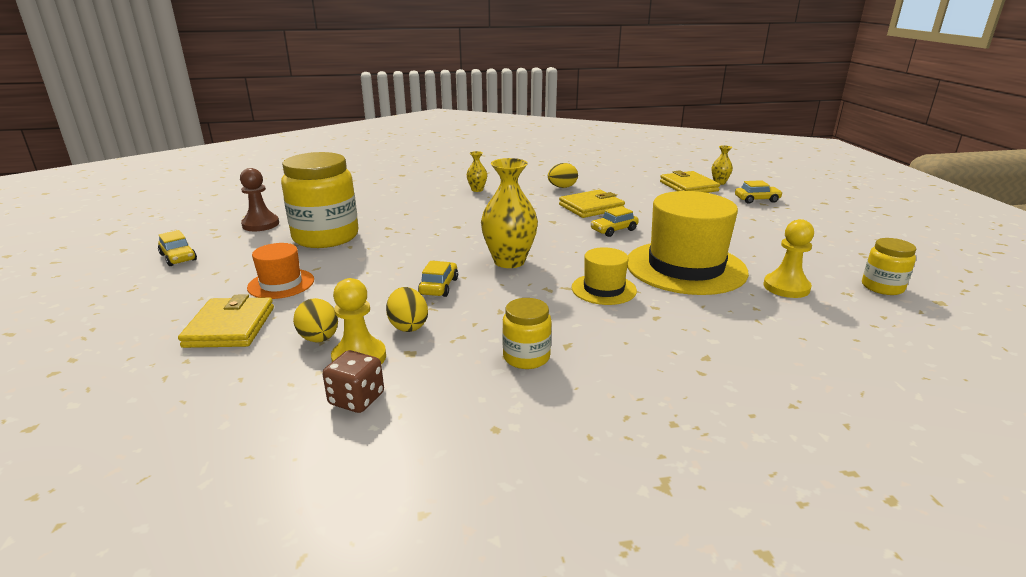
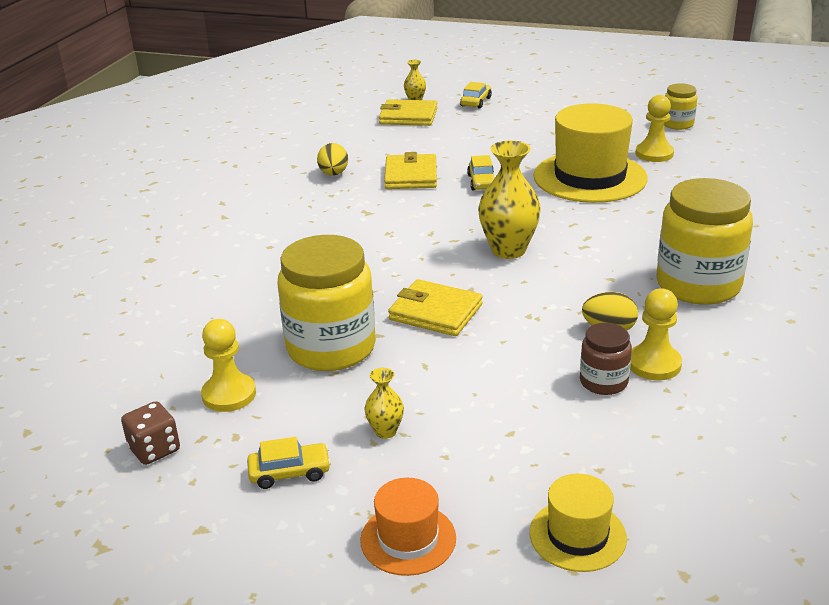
camera: 60 degrees left, 5 degrees up
(230, 327) = (540, 436): yellow wallet -> yellow wallet (435, 312)
(260, 224) = (229, 394): brown pawn -> yellow pawn
(281, 284) = (451, 394): orange hat -> orange hat (408, 539)
(319, 339) = (603, 382): yellow egg -> brown jar
(356, 399) = (723, 375): brown dice -> brown dice (154, 449)
(439, 286) = (536, 298): yellow car -> none
(477, 190) = (279, 222): yellow vase -> yellow vase (385, 431)
(526, 357) = (698, 285): yellow jar -> yellow jar, size x1.99
(603, 289) = (604, 222): yellow hat -> yellow hat (577, 535)

